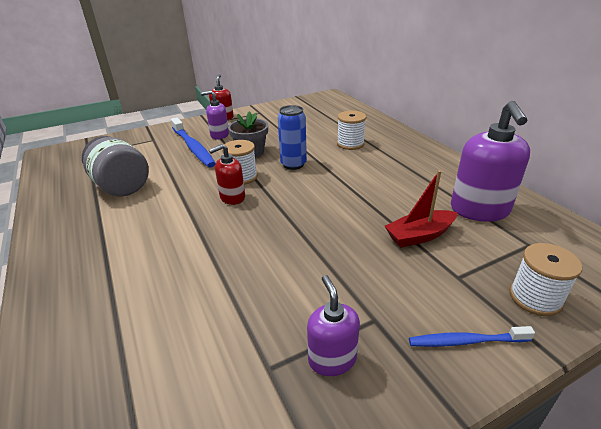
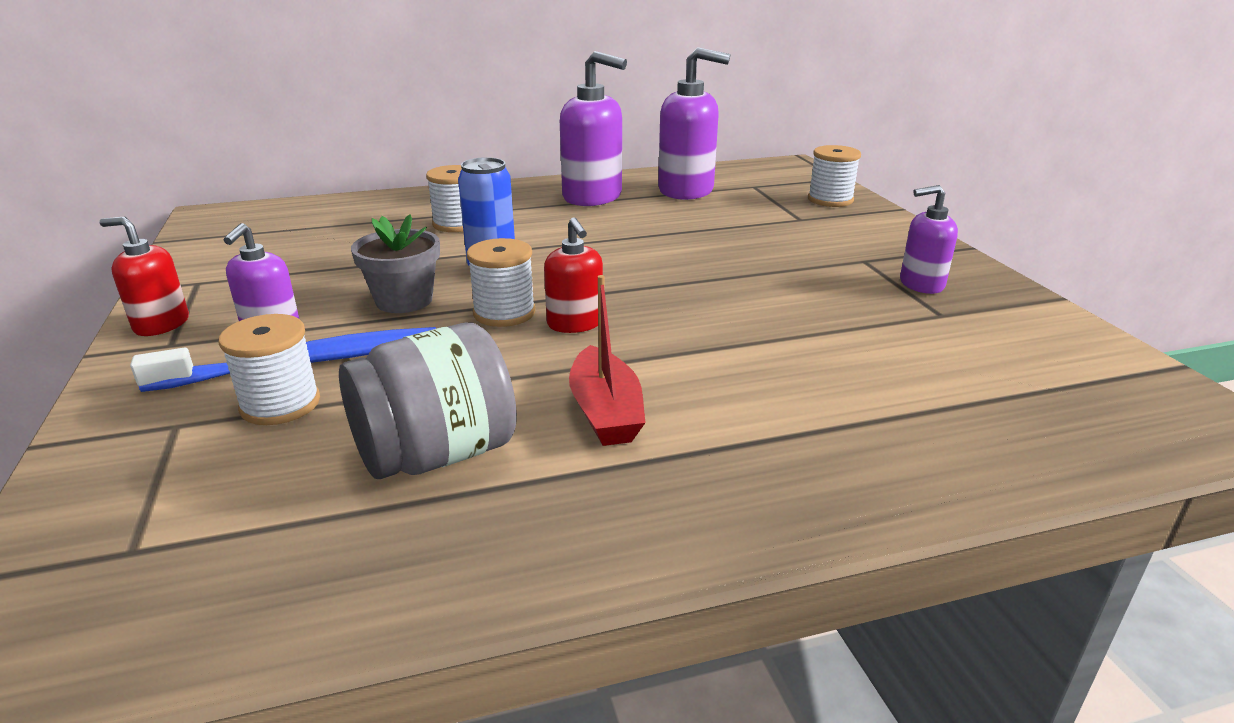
camera: 80 degrees left, 5 degrees down
(163, 151) = (280, 404): none -> white spool
(419, 235) = (726, 222): red boat -> red boat (605, 412)
(428, 174) = (593, 197): none -> purple soap dispenser
(466, 341) = (886, 231): blue toothbrush -> none

